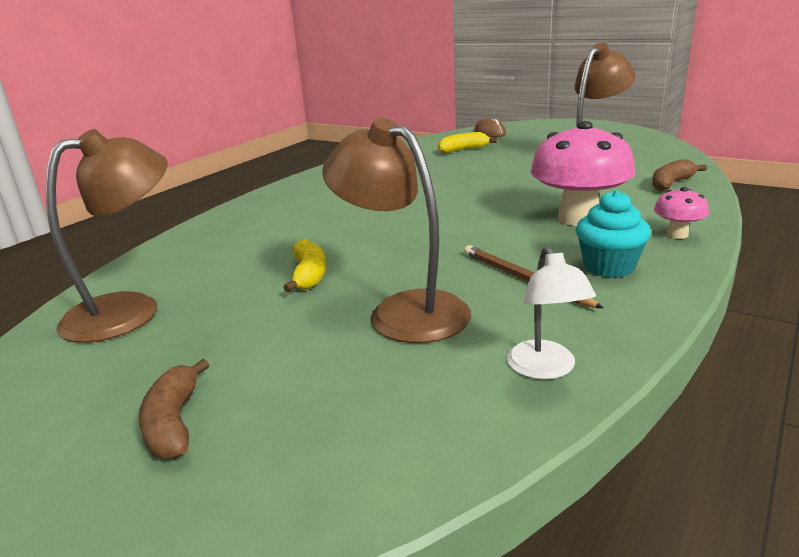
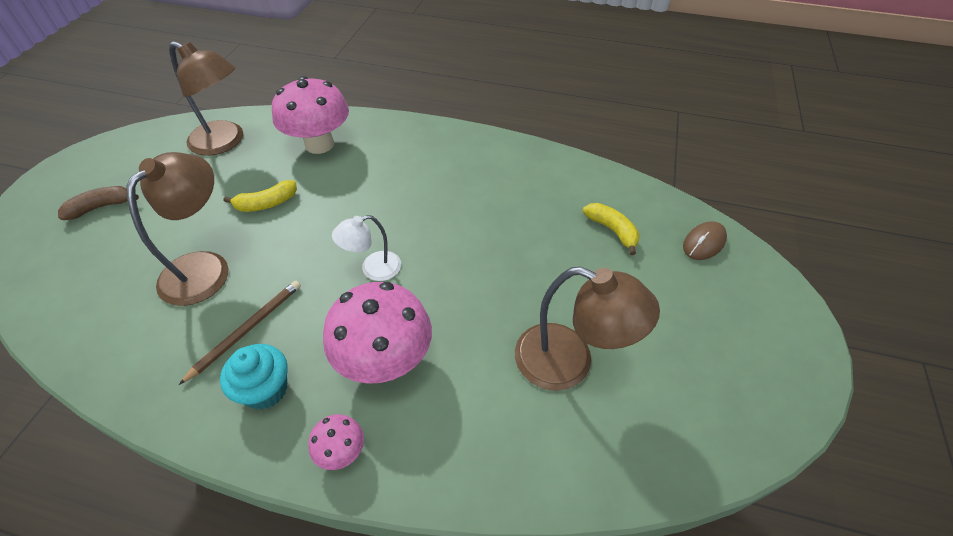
camera: 70 degrees right, 25 degrees up
(222, 247) = (319, 144): none -> pink mushroom
(546, 369) = (112, 356): white lamp -> white lamp (373, 269)
(671, 183) = (516, 457): brown banana -> none

